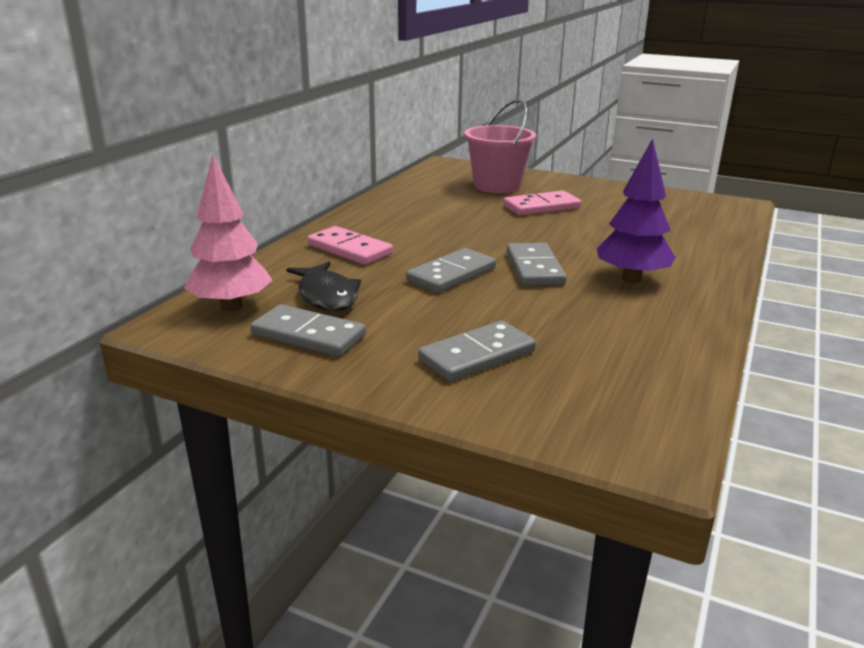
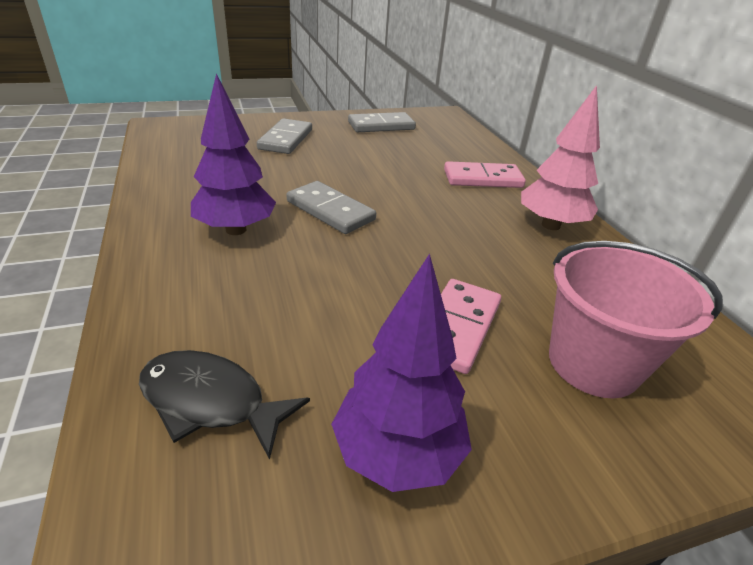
camera: 135 degrees right, 10 degrees up
(231, 307) = (444, 126): pink tree -> pink tree (550, 225)
(327, 296) = (418, 145): black fish -> black fish (210, 402)
(451, 274) = (380, 182): grey domino -> none
(620, 196) = (397, 453): none -> purple tree

